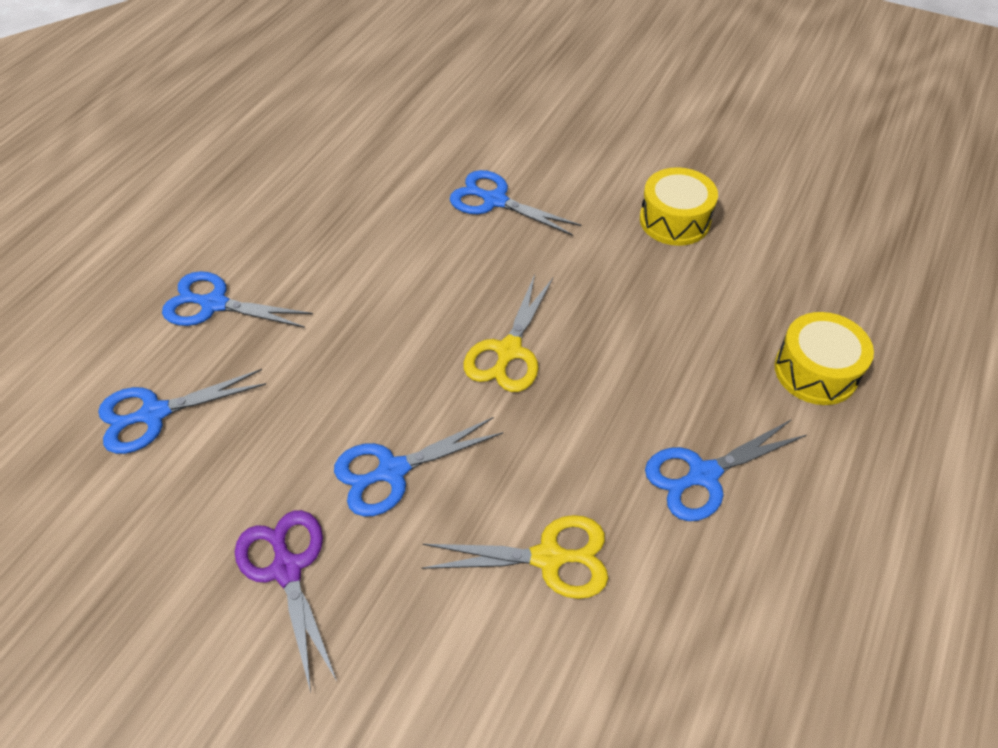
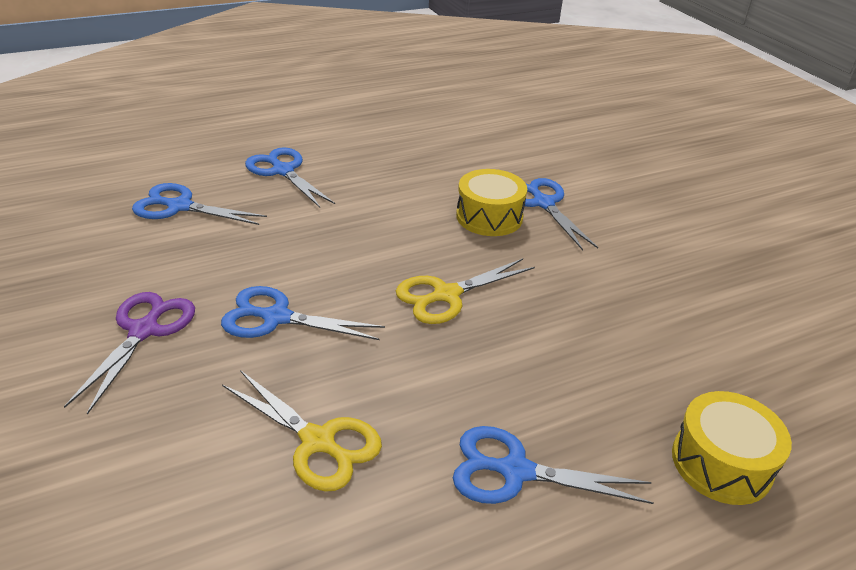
camera: 35 degrees right, 15 degrees down
(674, 220) = (690, 284): yellow drum -> yellow drum (489, 217)

